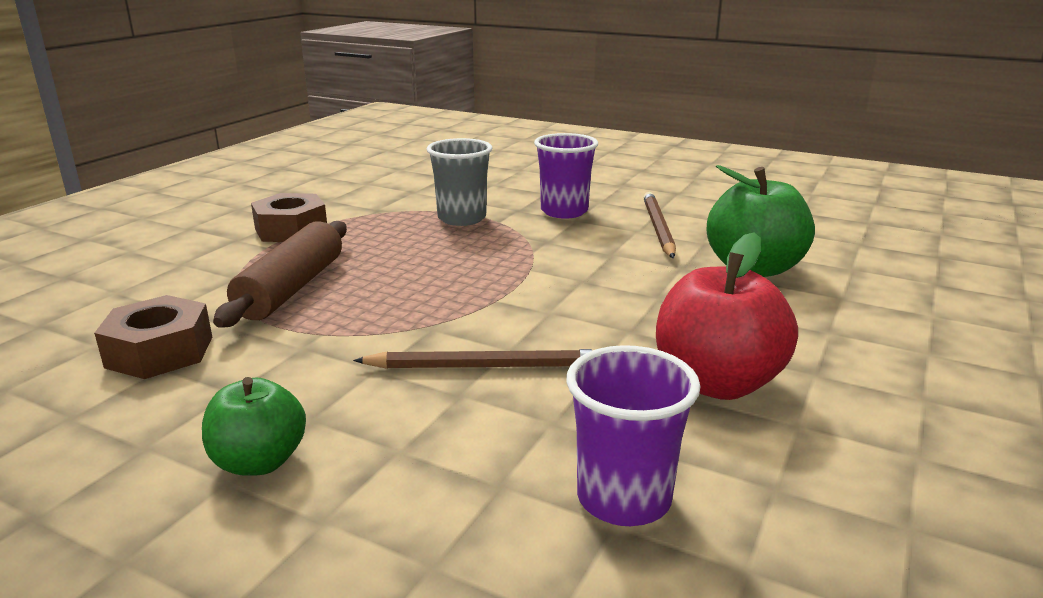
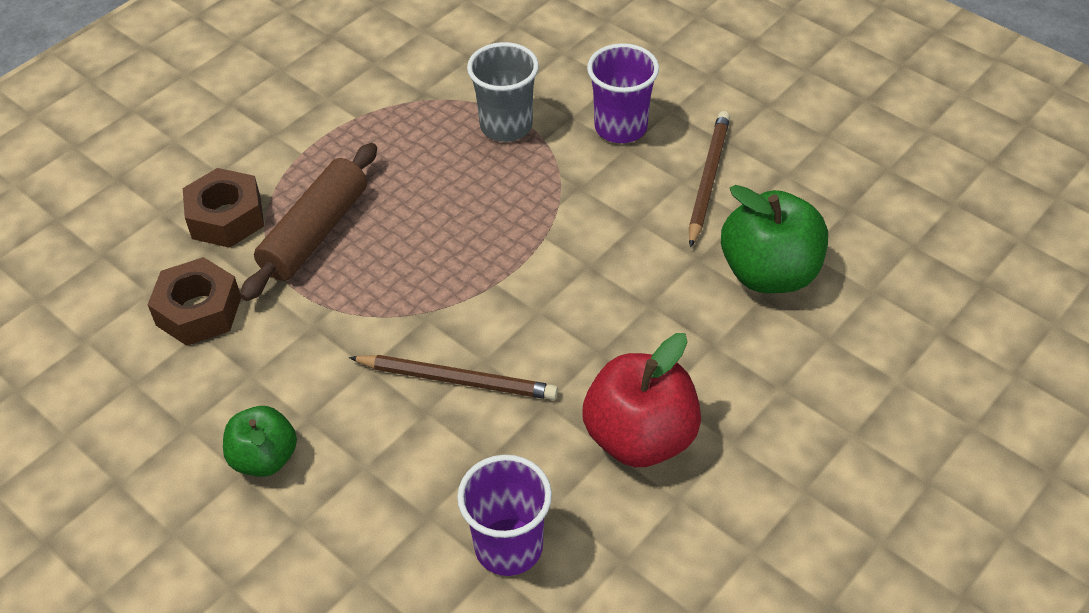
camera: 15 degrees right, 25 degrees up
(291, 230) = (328, 123): brown nut -> brown nut (226, 217)

